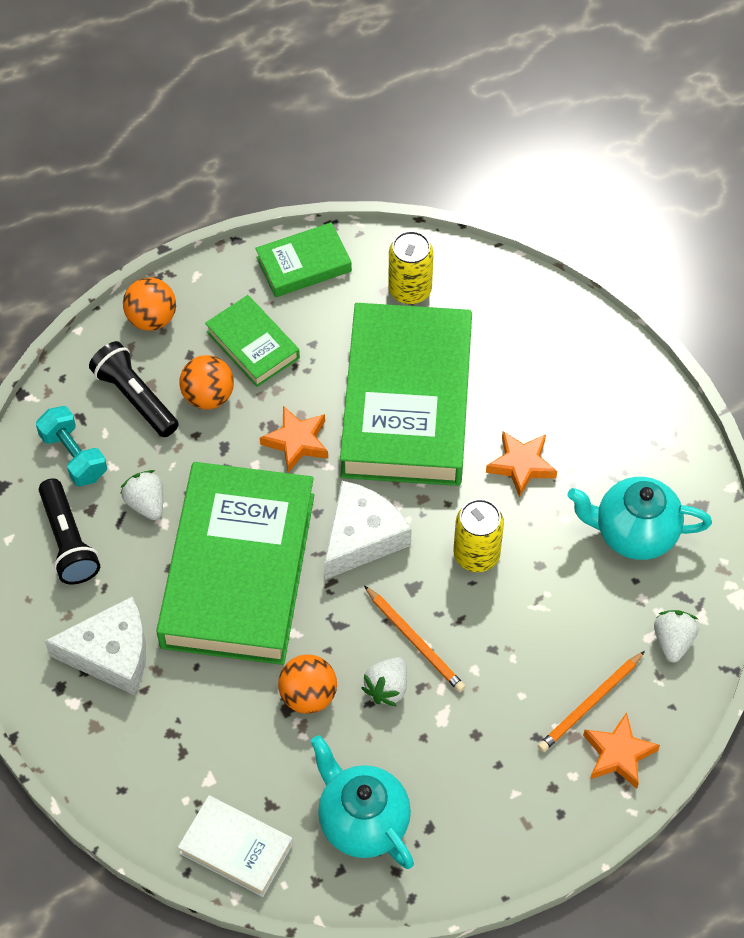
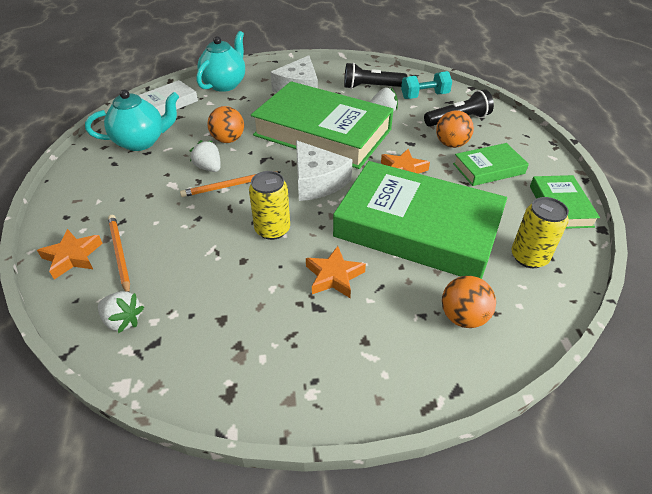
camera: 110 degrees right, 15 degrees down
(151, 318) = (518, 135): orange ball -> orange ball (463, 317)
(634, 533) = (232, 330): turquoise teapot -> turquoise teapot (225, 84)

